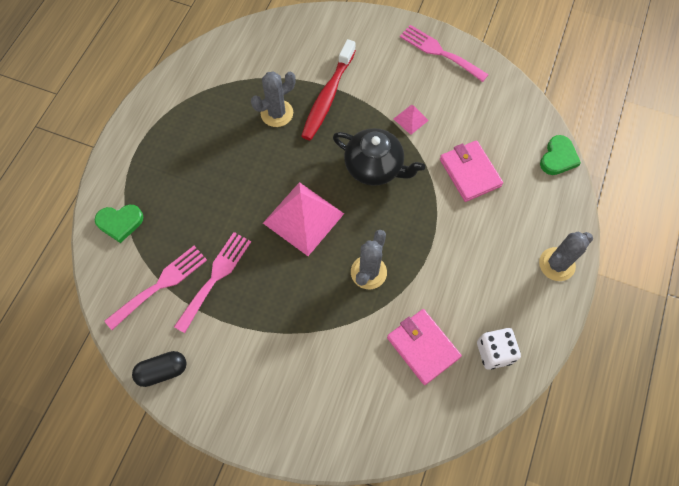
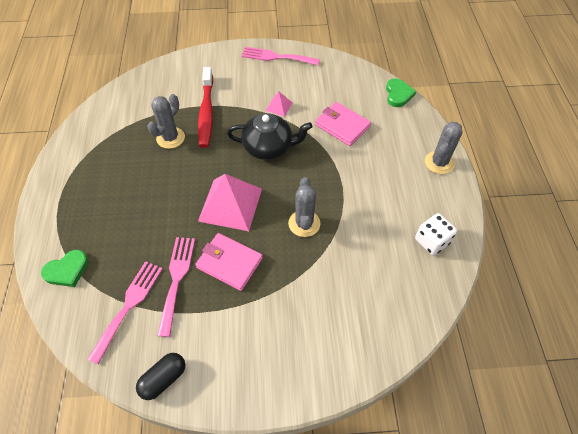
camera: 25 degrees left, 10 degrees down
(423, 347) = (376, 261): pink wallet -> pink wallet (229, 263)

